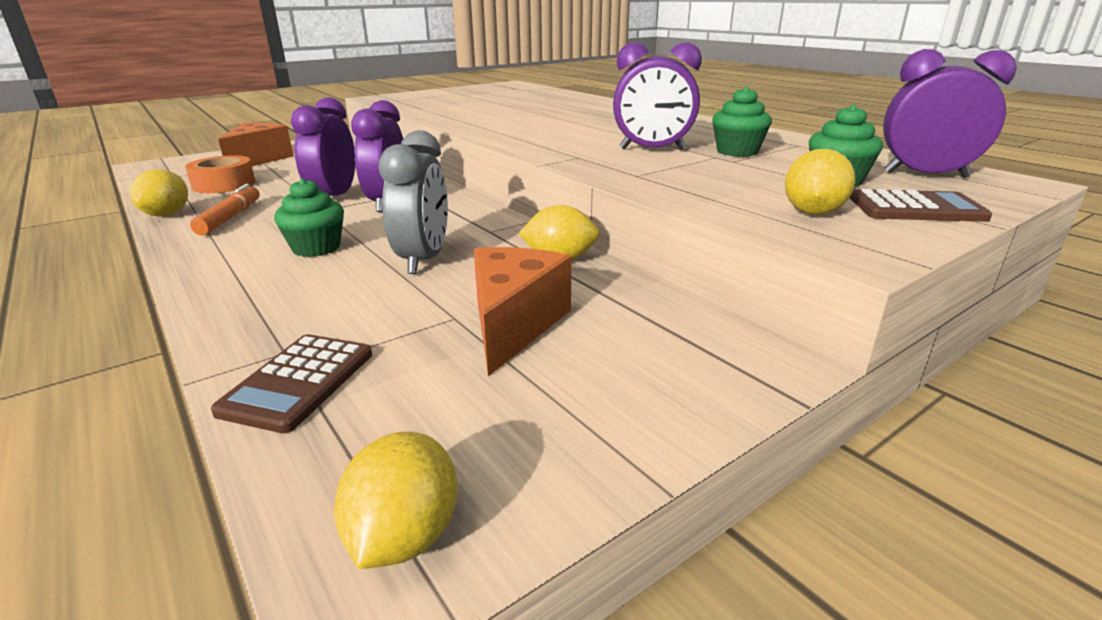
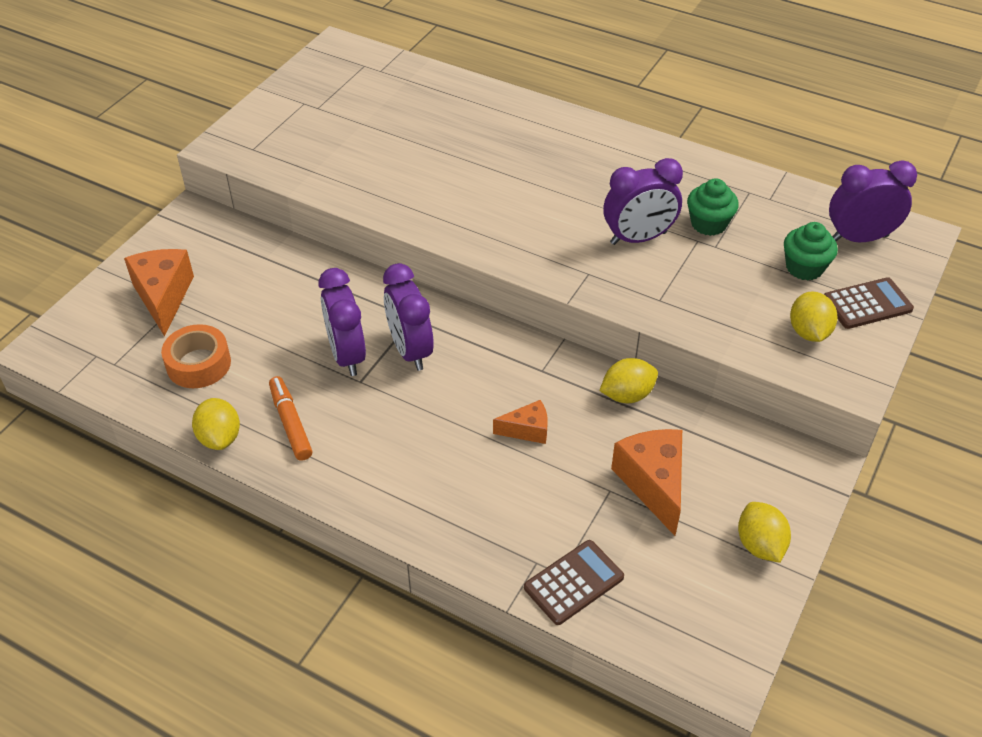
camera: 25 degrees left, 20 degrees up
(298, 382) = (573, 582): brown calculator -> brown calculator turned 120 degrees counterclockwise
(316, 248) = (425, 443): green cupcake -> none
(404, 536) = (719, 647): yellow lemon -> yellow lemon (760, 545)
(423, 259) = (527, 430): grey clock -> orange cheese

